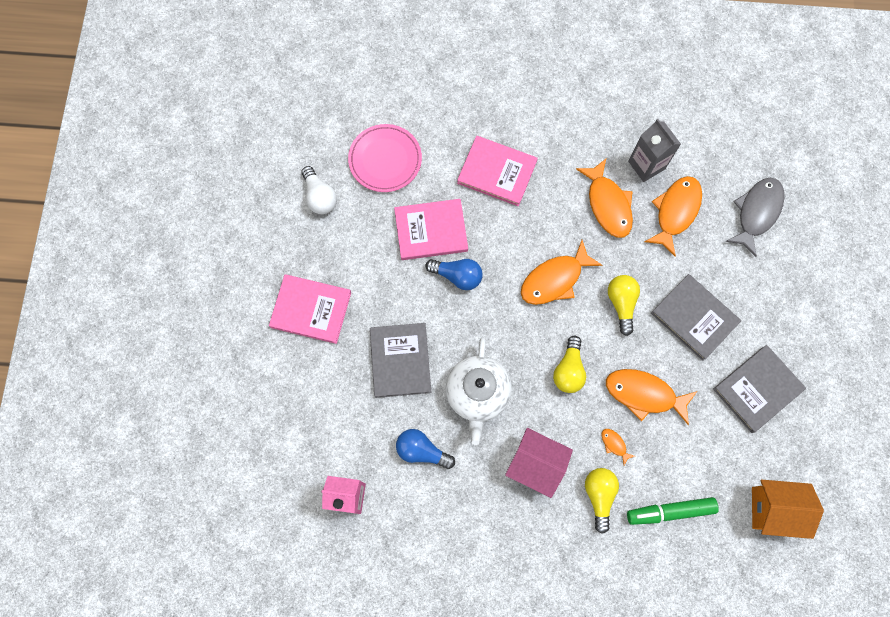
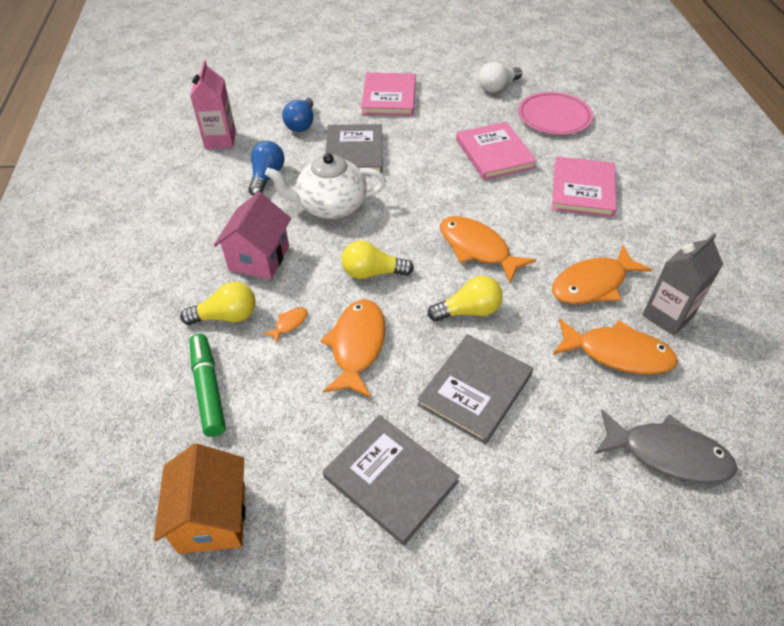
camera: 80 degrees right, 25 degrees down
(400, 361) = (354, 152): grey book -> grey book turned 75 degrees counterclockwise
(457, 276) = (453, 177): blue light bulb -> blue light bulb (301, 124)

